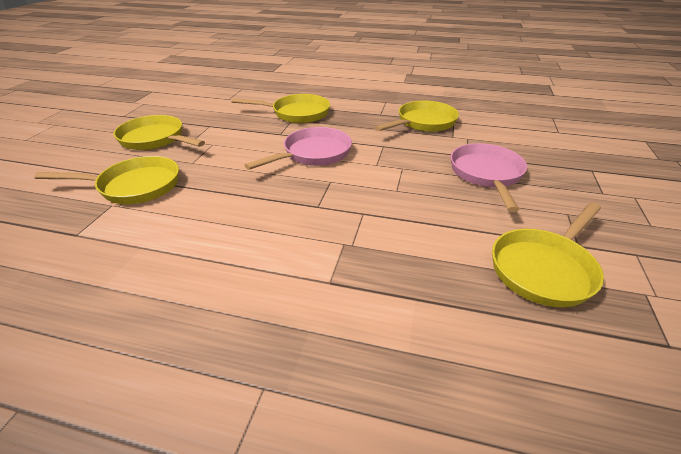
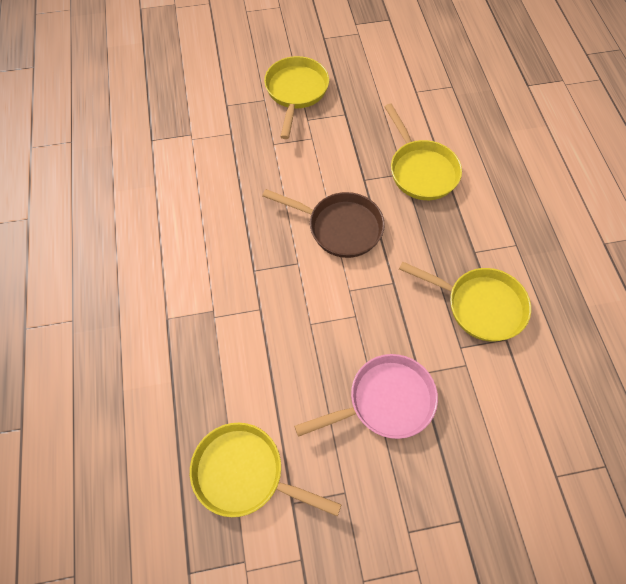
camera: 65 degrees right, 25 degrees up
(135, 186) = (220, 130): yellow pan -> none
(313, 154) = (340, 227): pink pan -> brown pan

